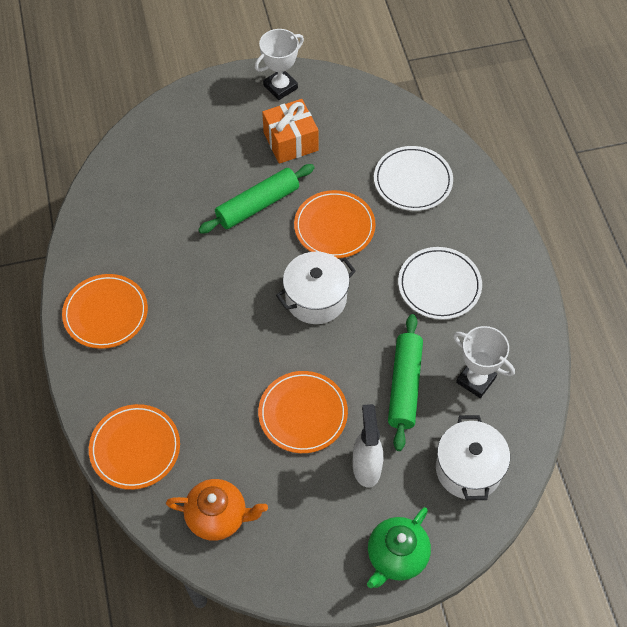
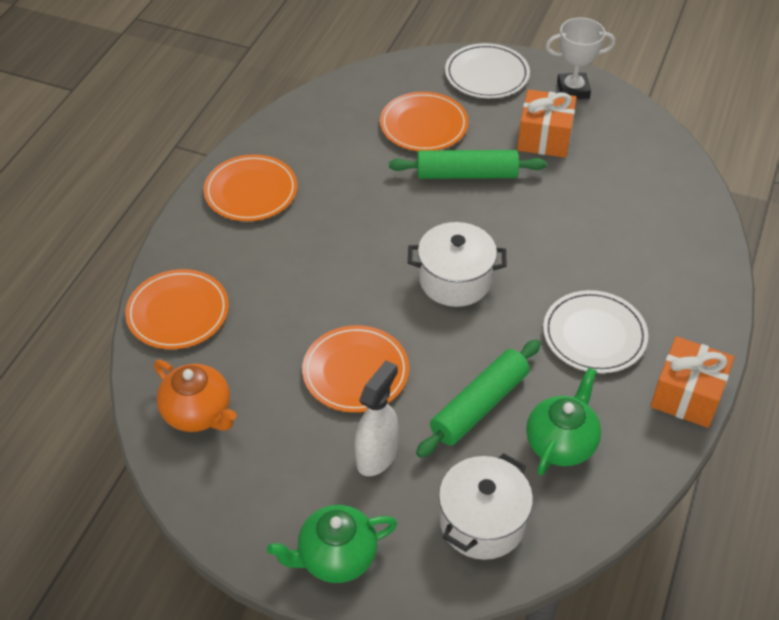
camera: 35 degrees right, 10 degrees down
(334, 227) = (527, 229): orange plate -> orange plate (423, 125)
(413, 181) = (643, 229): white plate -> white plate (487, 75)
(476, 380) = (561, 443): white trophy -> green teapot
(527, 295) = (687, 395): none -> orange gift

